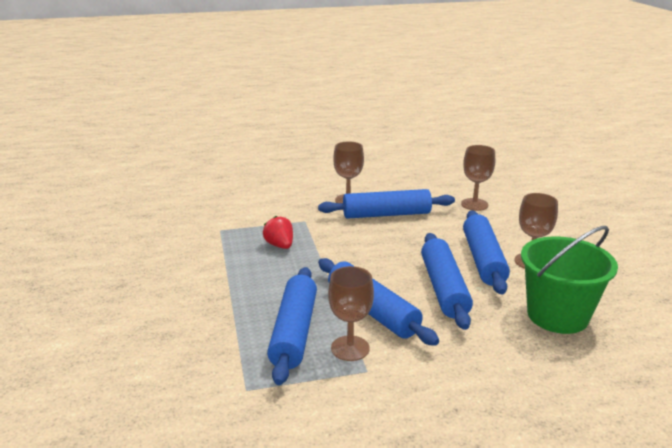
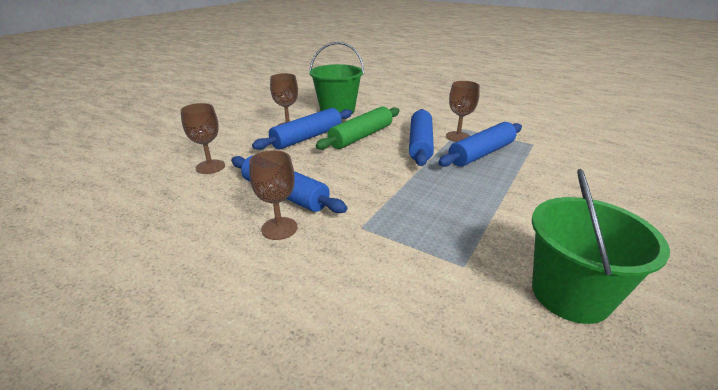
camera: 135 degrees left, 5 degrees up
(149, 242) = (570, 294): none -> green bucket
(280, 245) = (421, 212): red strawberry -> none
(444, 288) = (361, 136): blue rolling pin -> green rolling pin

